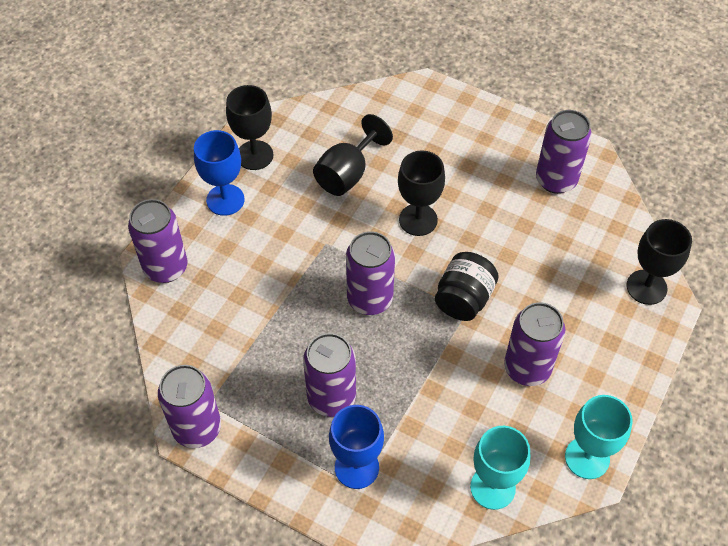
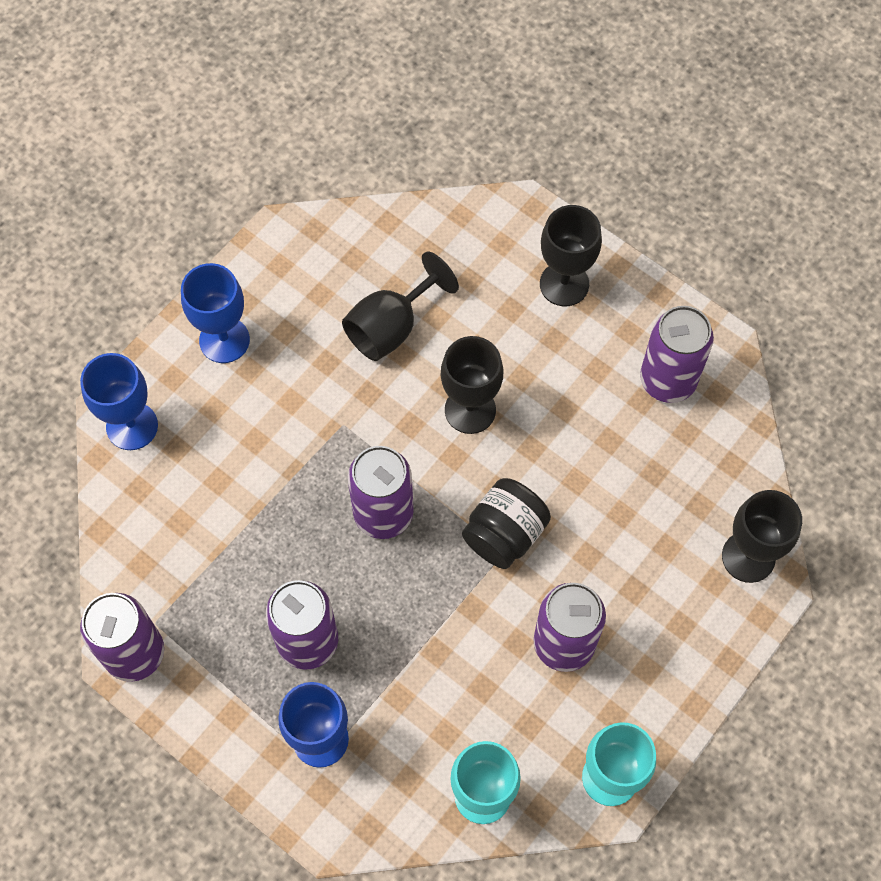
camera: 10 degrees right, 10 degrees up
(166, 267) = (132, 426): purple can -> blue goblet
(255, 155) = (274, 279): black goblet -> black goblet (564, 284)

